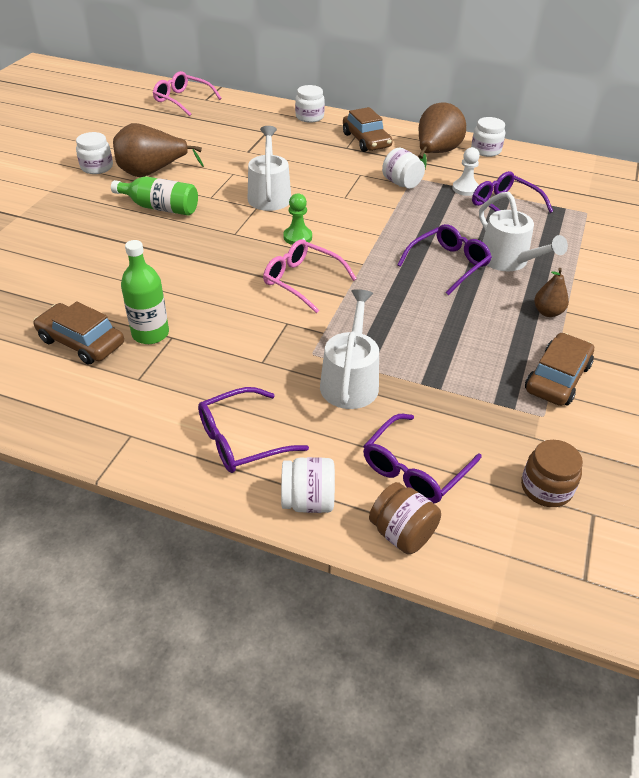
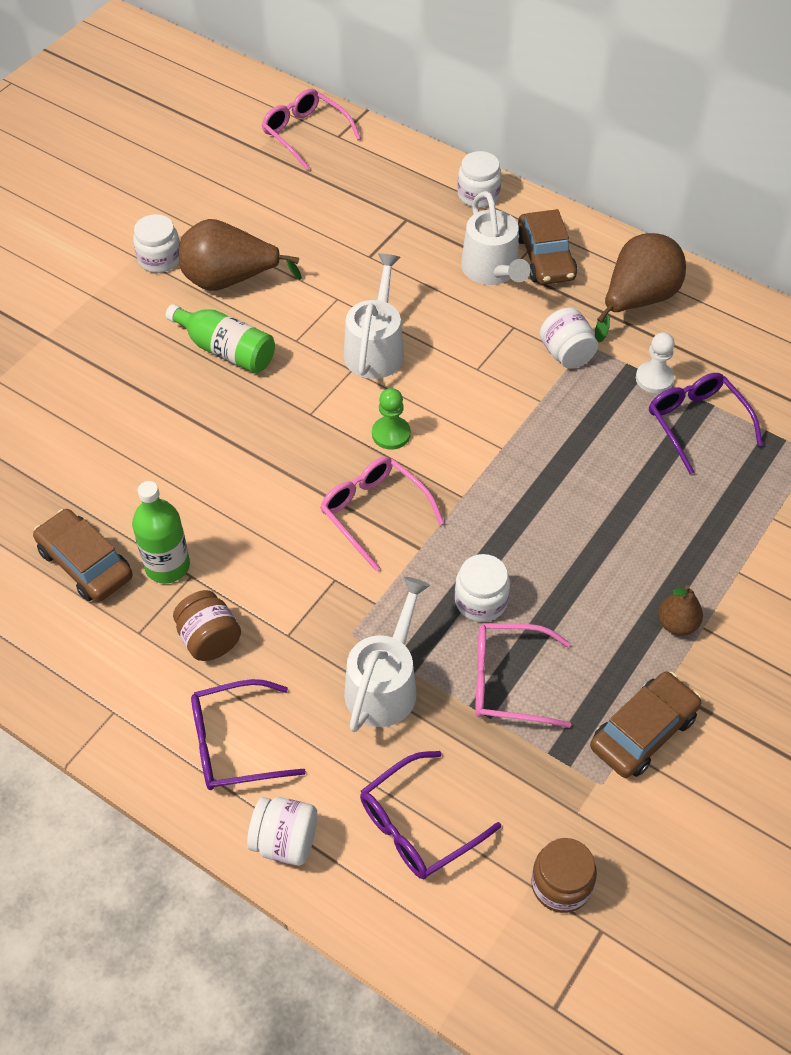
camera: 15 degrees right, 10 degrees up
(402, 533) = (374, 905): brown jar -> brown jar (209, 639)
(444, 364) = (509, 681): none -> pink glasses
(448, 264) = (575, 518): purple glasses -> none
(486, 150) = (716, 304): white jar -> white jar (481, 601)
(508, 261) = (660, 525): white watering can -> white watering can (492, 270)

